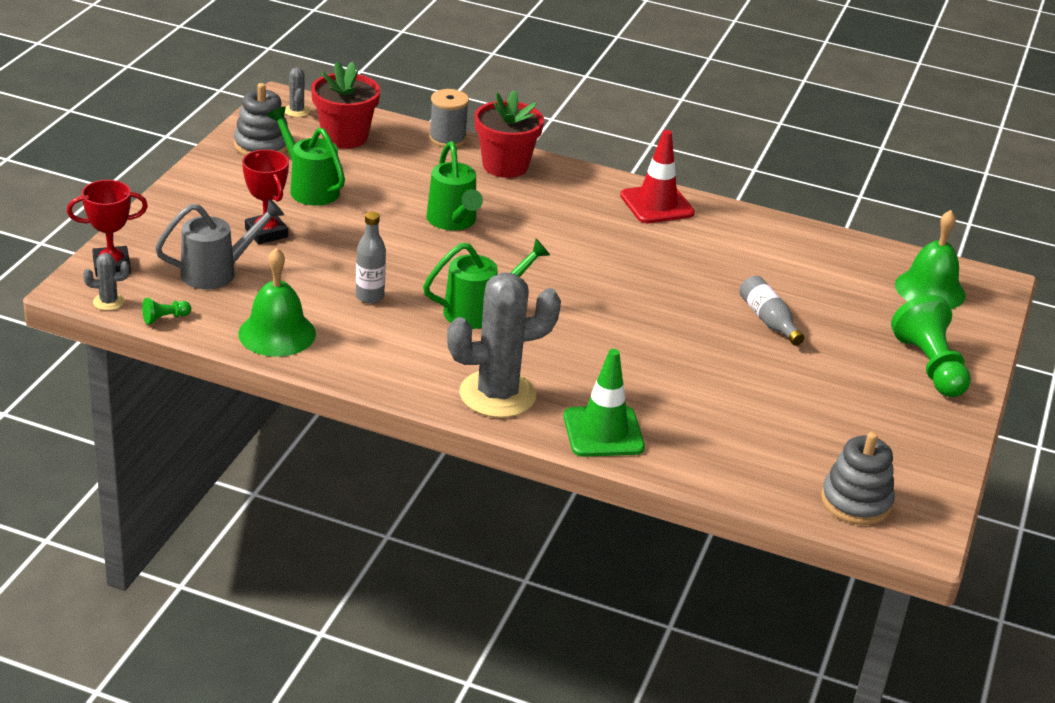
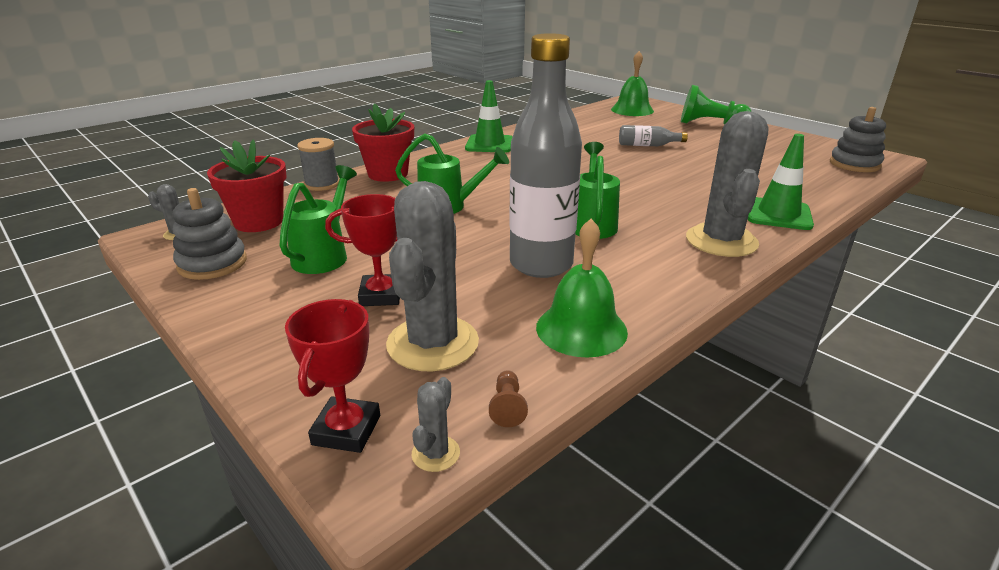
camera: 60 degrees left, 5 degrees down
(165, 318) = (507, 407): green pawn -> brown pawn
(217, 272) = (433, 343): grey watering can -> grey cactus
(309, 188) = (324, 255): green watering can -> green watering can turned 120 degrees clockwise
(369, 296) = (541, 264): grey bottle -> grey bottle, size x2.15
(657, 204) = (489, 144): red traffic cone -> green traffic cone

